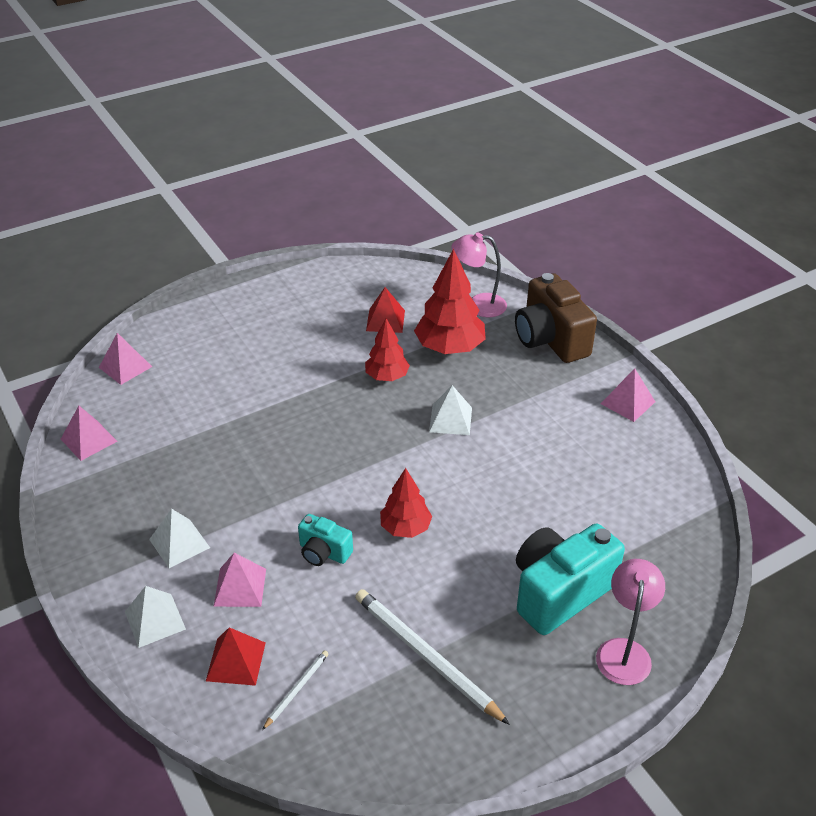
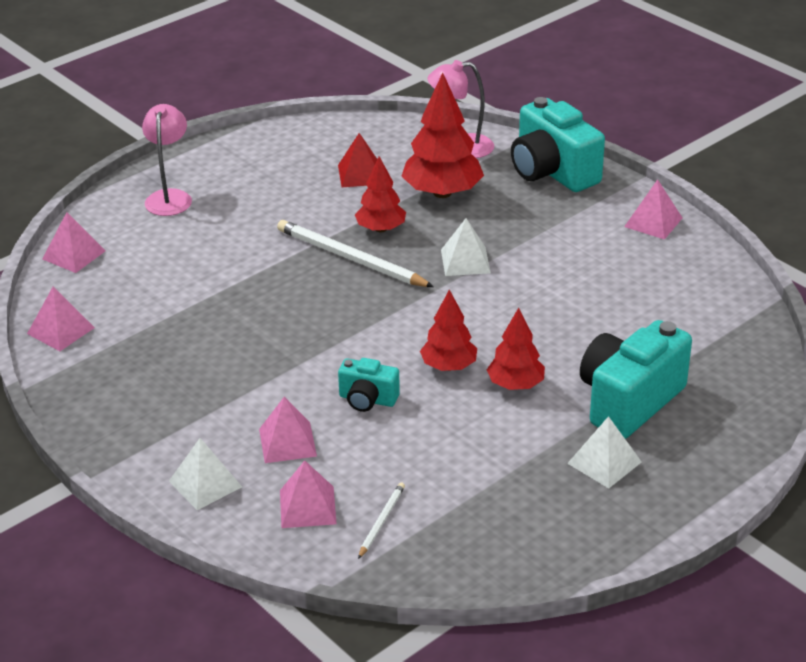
camera: 10 degrees left, 5 degrees down
(179, 543) = (205, 412): white pyramid -> white pyramid (604, 462)
(236, 661) = (308, 507): red pyramid -> pink pyramid
(426, 656) = (507, 474): white pencil -> white pencil (350, 258)
(460, 557) = (515, 385): none -> red tree
(550, 339) = (552, 172): brown camera -> turquoise camera
(624, 651) = (709, 442): pink lamp -> pink lamp (170, 197)

